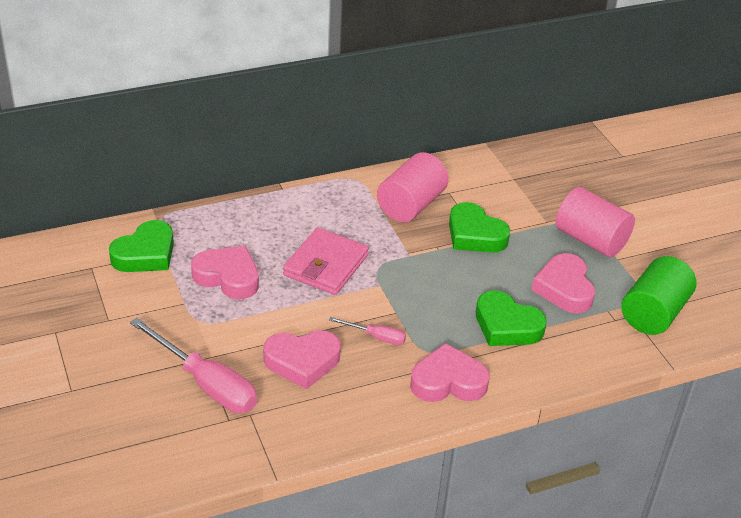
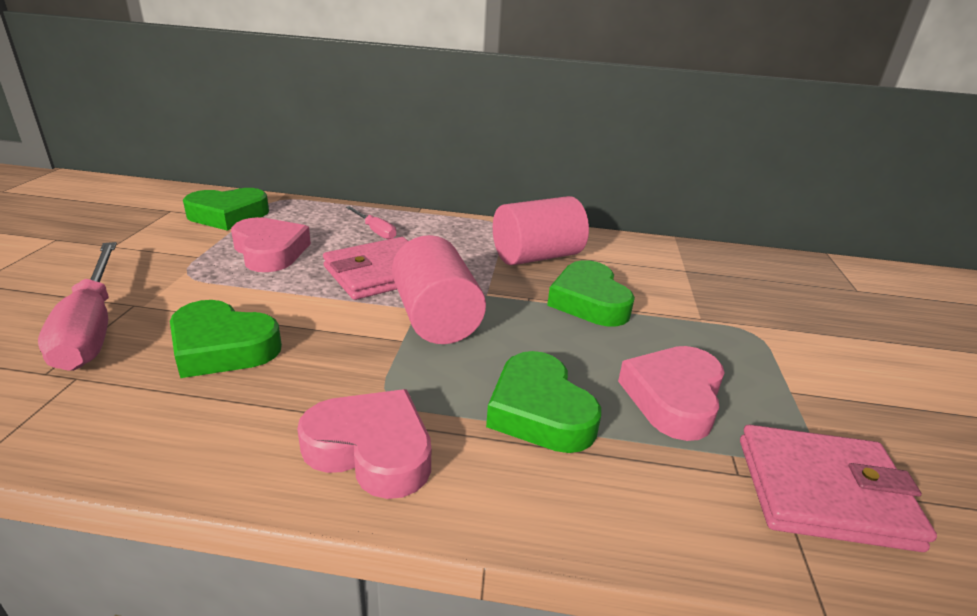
camera: 30 degrees right, 10 degrees down
(302, 362) = (222, 347): pink heart -> green heart
(376, 337) = (344, 356): pink screwdriver -> pink screwdriver (375, 231)
(590, 240) = (757, 356): pink cylinder -> pink cylinder (436, 318)
(653, 313) = (824, 492): green cylinder -> pink wallet

